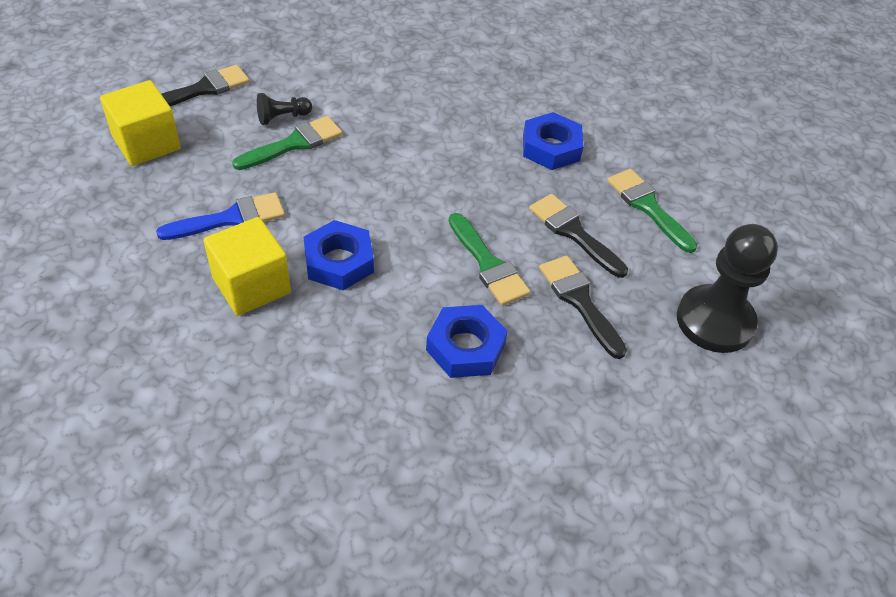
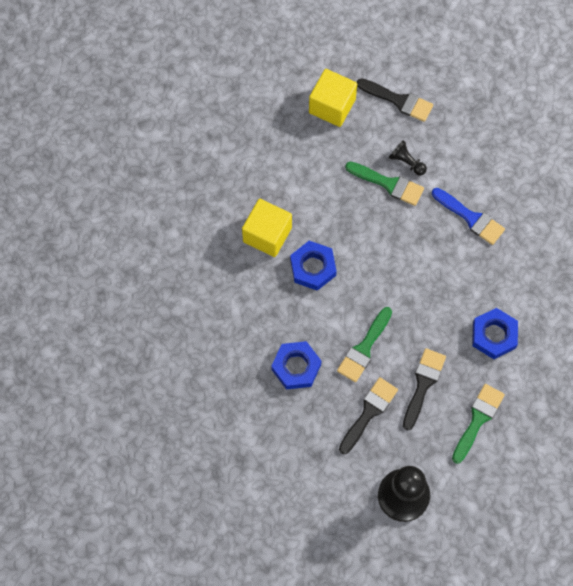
camera: 65 degrees right, 20 degrees up
(231, 218) = (306, 191): blue brush -> blue brush (471, 218)

